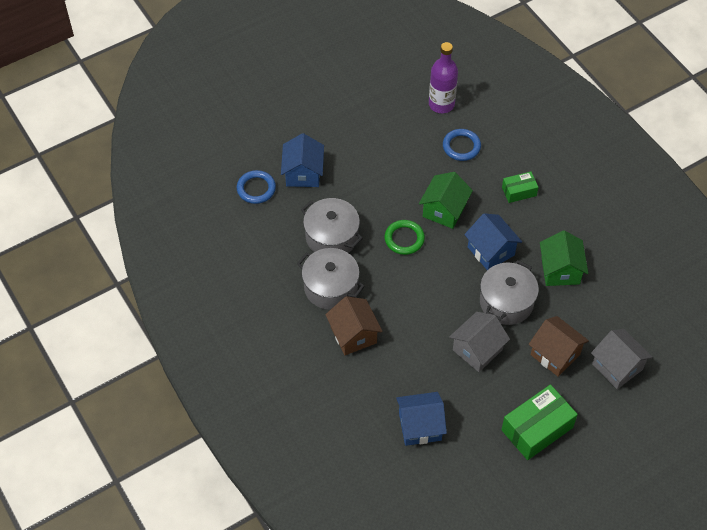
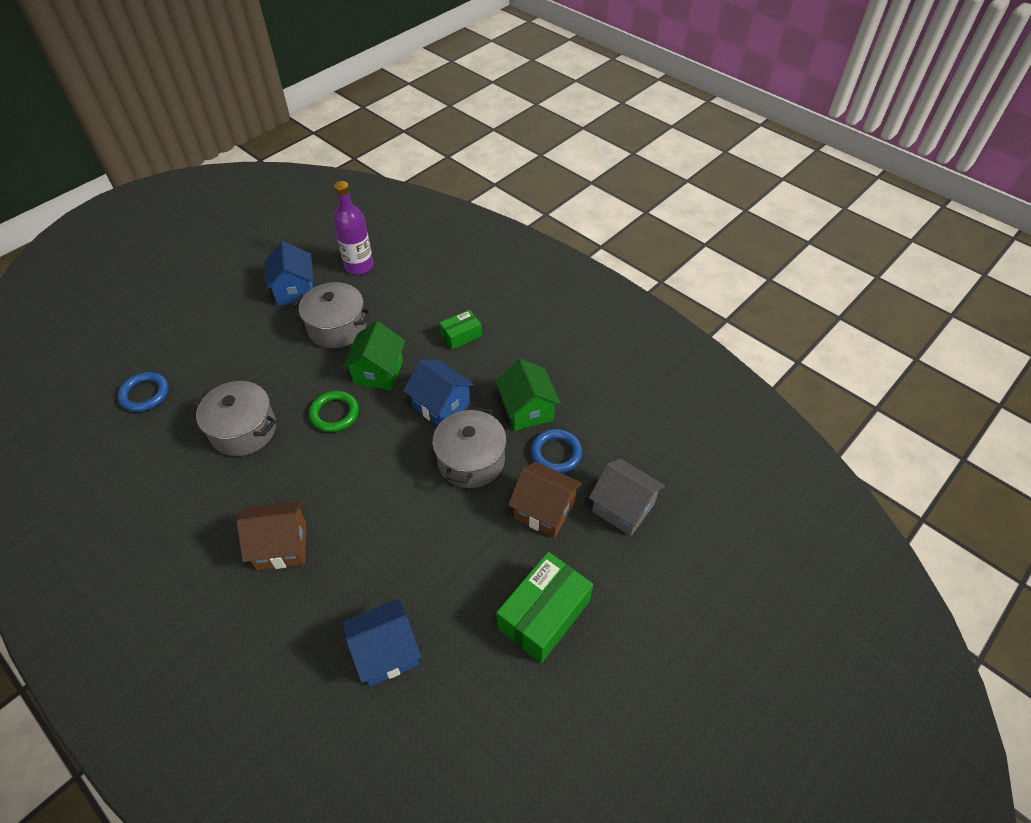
camera: 15 degrees left, 5 degrees down
(303, 173) = (203, 365): blue house -> blue house (295, 290)
(331, 287) = (246, 491): grey pot -> grey pot (337, 327)
(353, 335) = (281, 546): brown house -> brown house turned 60 degrees counterclockwise
(461, 146) = (388, 303): blue ring -> blue ring (556, 453)
(477, 350) = (446, 527): grey house -> none

